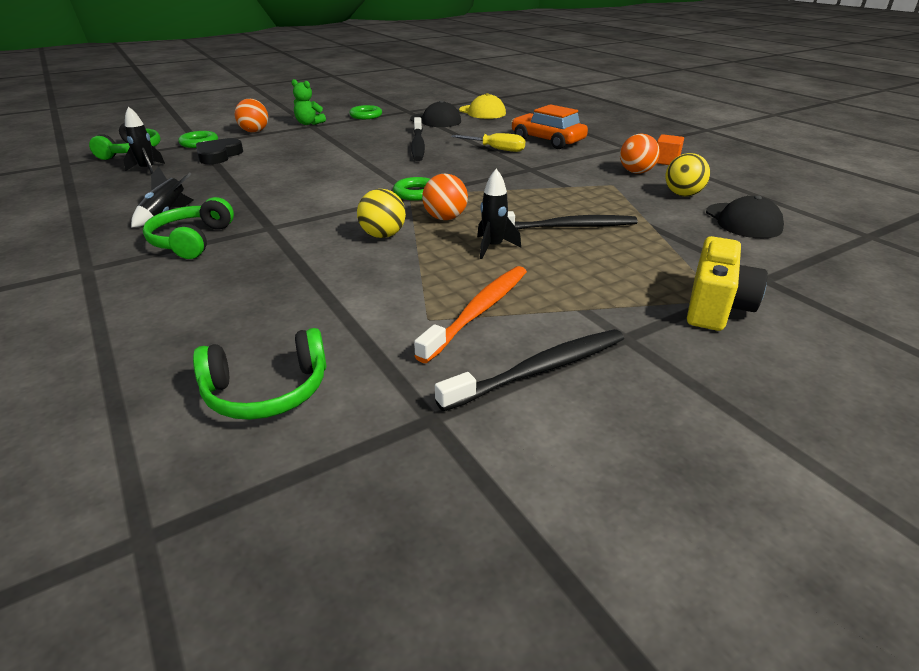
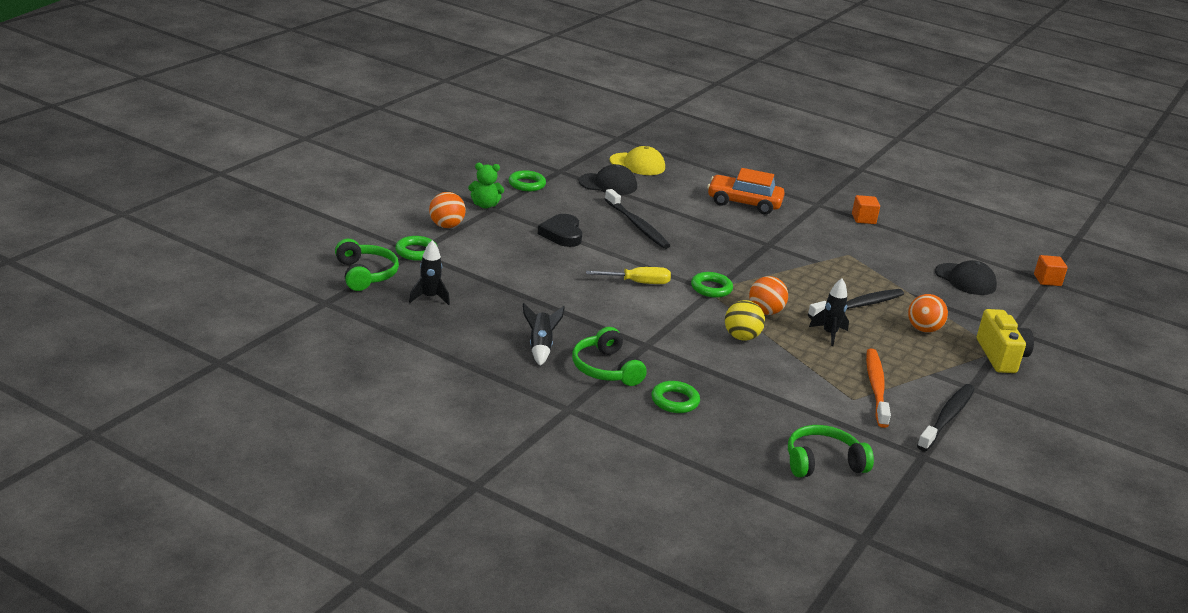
camera: 30 degrees left, 5 degrees down
(206, 281) = (675, 401): none -> green ring
(218, 155) = (466, 267): black heart -> black heart (562, 234)
(267, 391) = (823, 462): green headphones -> green headphones turned 150 degrees counterclockwise
(496, 149) = (713, 222): yellow screwdriver -> yellow screwdriver (637, 283)
(636, 172) = (852, 236): orange ball -> orange ball (923, 329)
(683, 194) = (906, 258): yellow ball -> none
(870, 235) = (1047, 280): none -> orange cube

